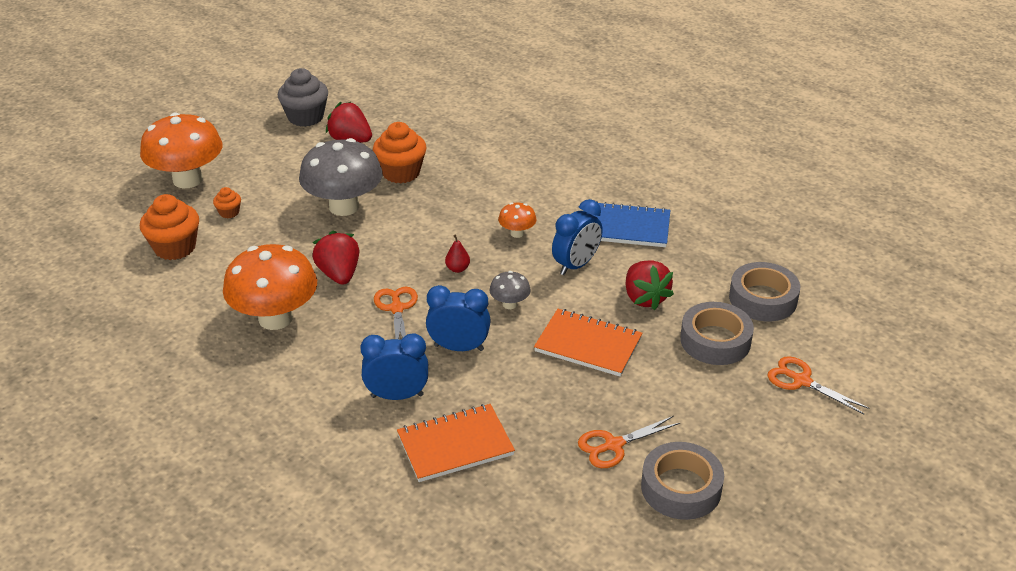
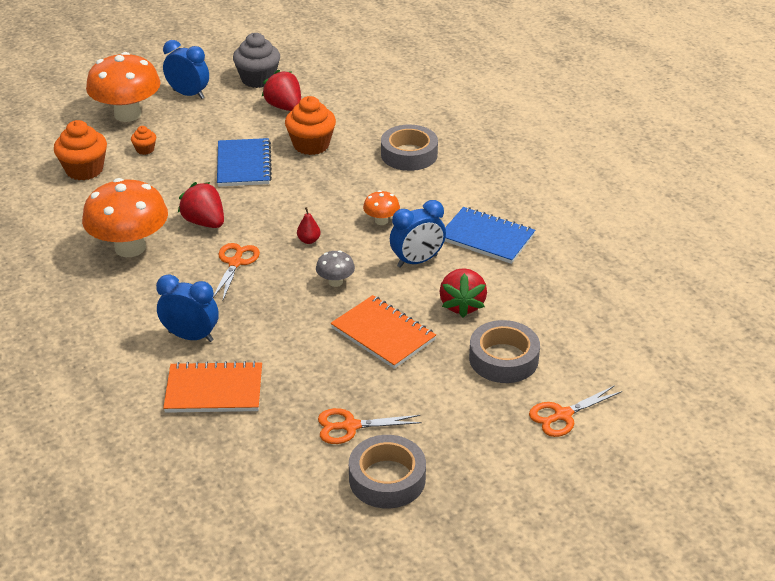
camera: 20 degrees right, 0 degrees up
(339, 274) = (204, 222): red strawberry -> red strawberry turned 45 degrees counterclockwise
(344, 207) = (243, 165): grey mushroom -> blue notebook
(459, 347) = (268, 309): blue clock -> blue clock (188, 94)
(763, 299) = (574, 332): grey tape -> grey tape (409, 154)
(801, 381) = (562, 415): orange scissors -> orange scissors turned 90 degrees counterclockwise

